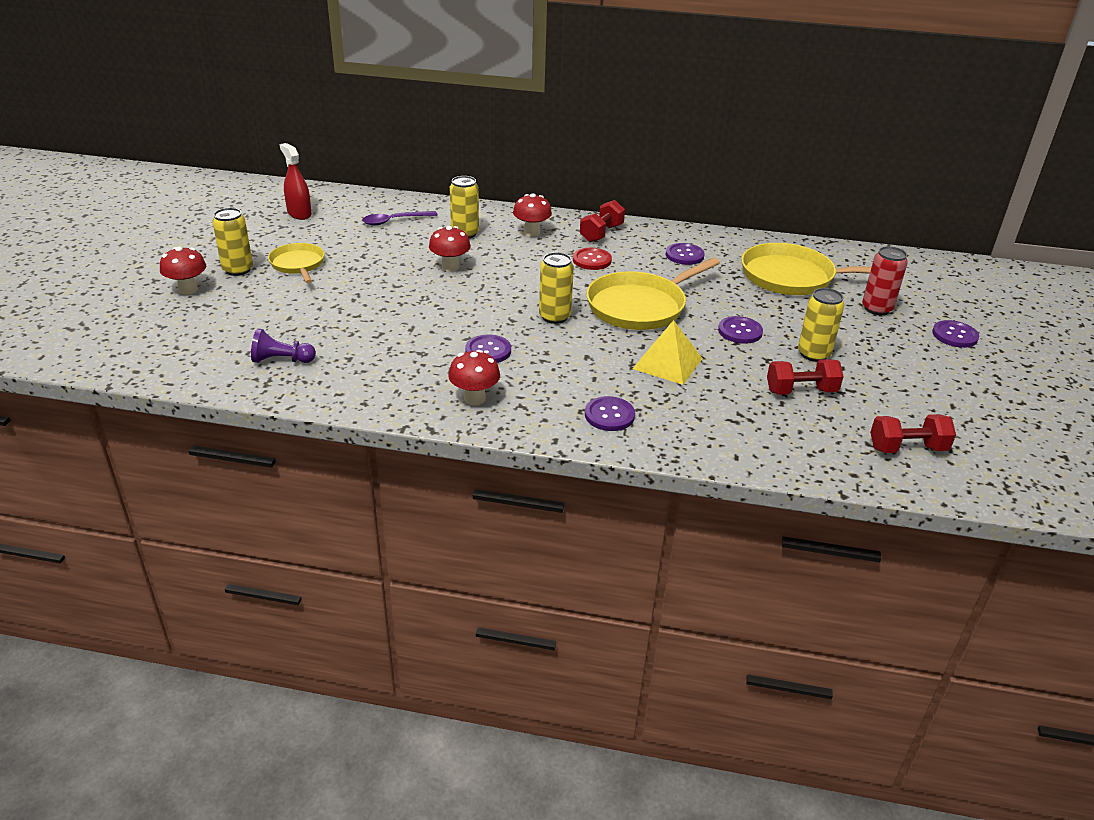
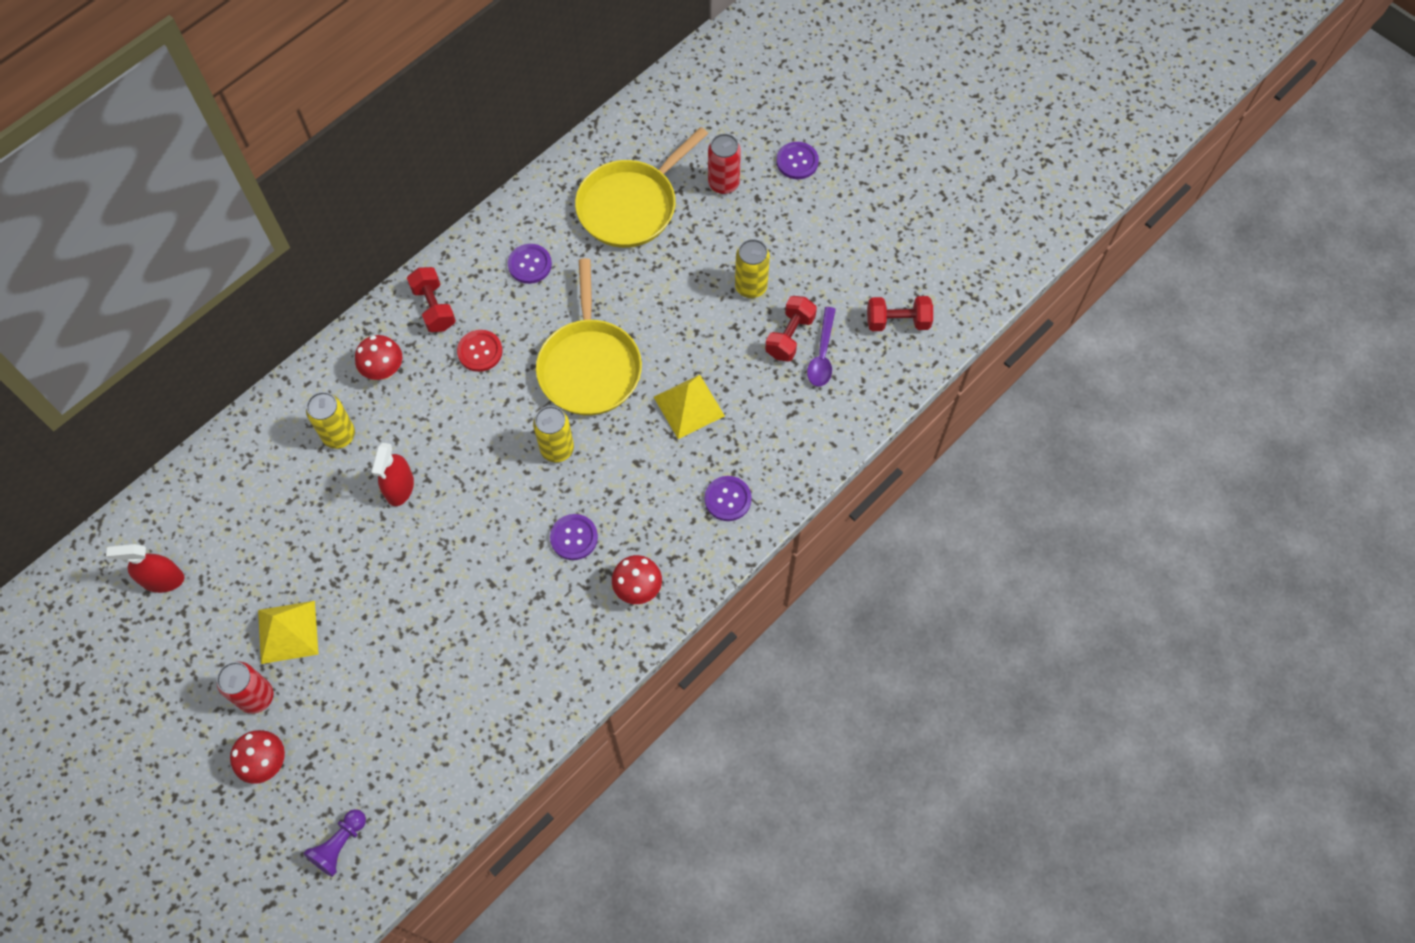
camera: 55 degrees left, 30 degrees up
(238, 270) = (256, 697): yellow can -> red can
(281, 360) = (469, 722): purple pawn -> purple pawn (339, 845)
(298, 264) = (288, 631): yellow pan -> yellow pyramid
(394, 221) = (257, 489): purple spoon -> purple spoon (822, 354)
(450, 267) = (400, 487): red mushroom -> red spray bottle
(740, 331) = (682, 316): purple button -> none
(907, 448) = (897, 321): red dumbbell -> red dumbbell turned 60 degrees clockwise

